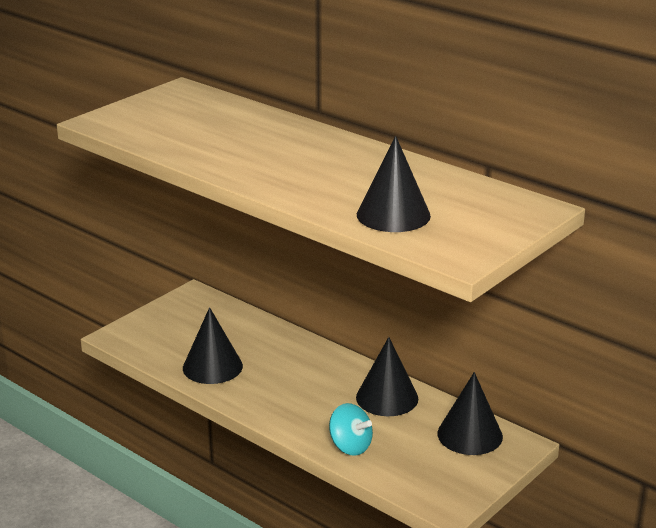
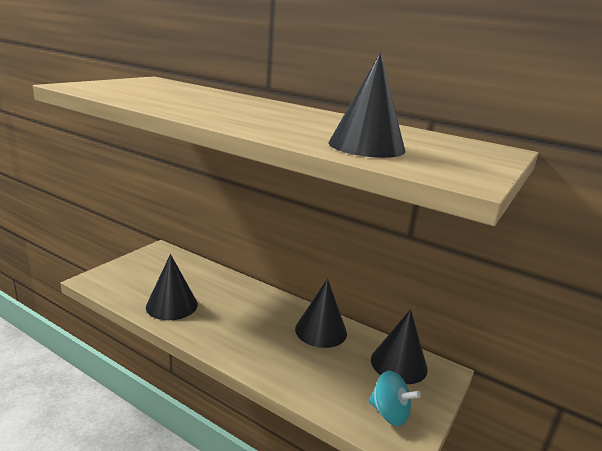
camera: 10 degrees left, 5 degrees down
(350, 446) = (298, 378): turquoise spinning top -> turquoise spinning top (389, 413)

